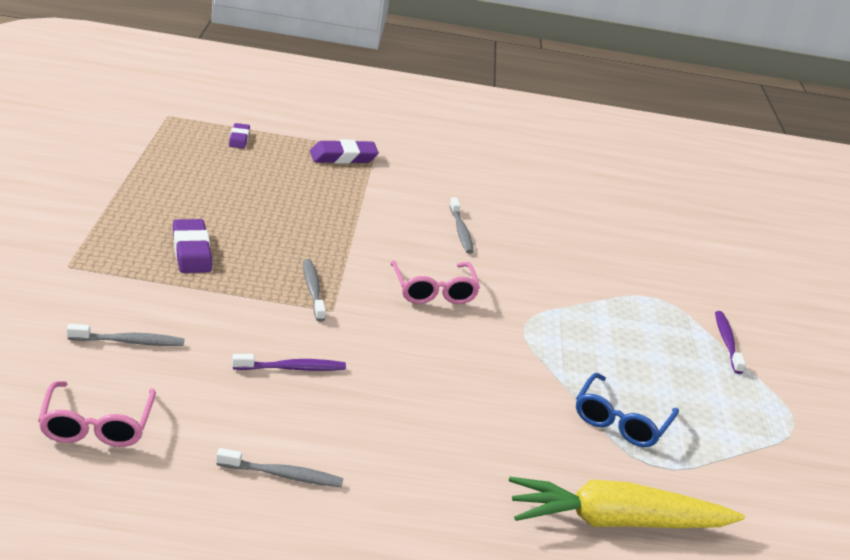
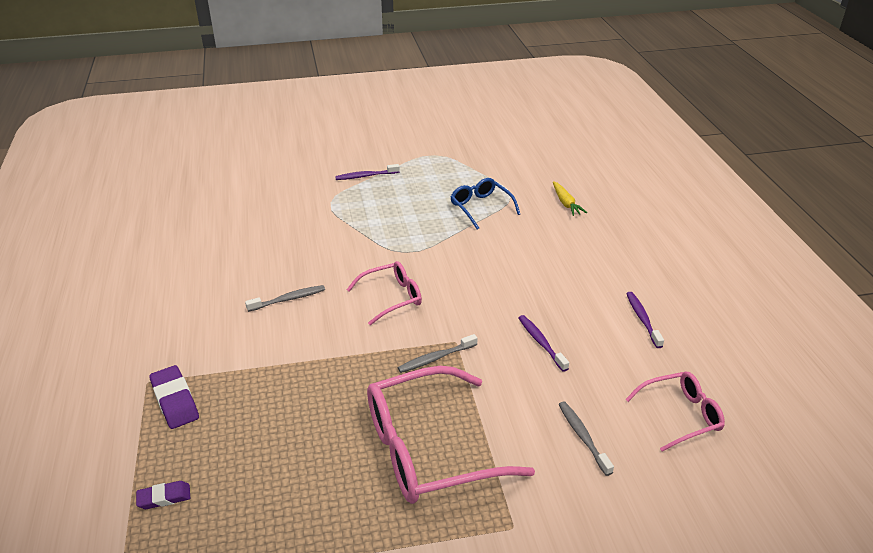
camera: 100 degrees left, 5 degrees up
(191, 251) = (428, 449): purple eraser -> pink glasses
(282, 475) = (642, 319): grey toothbrush -> purple toothbrush
(616, 521) = (566, 203): yellow carrot -> yellow carrot, size x0.49
(620, 421) = (481, 207): blue glasses -> blue glasses turned 135 degrees counterclockwise

